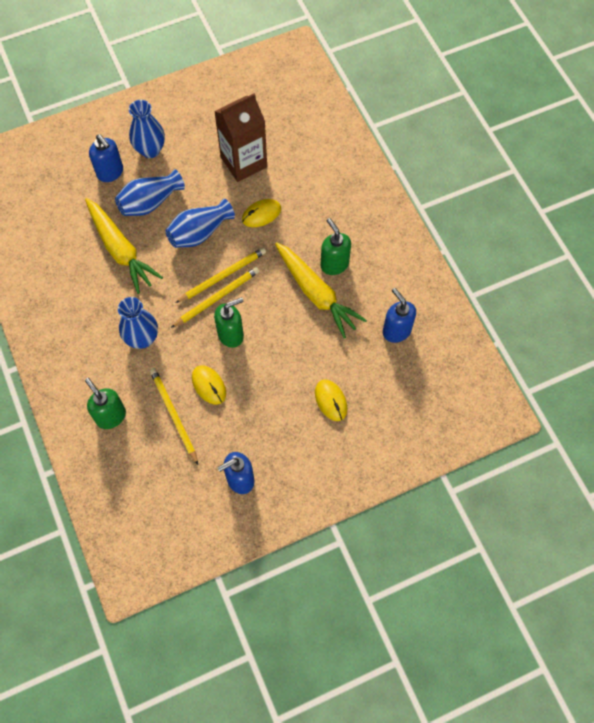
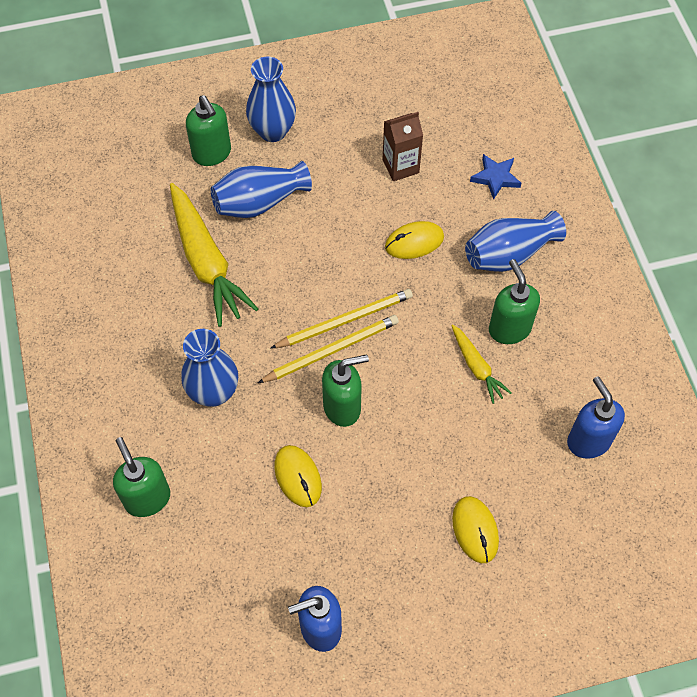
camera: 10 degrees right, 5 degrees down
(110, 172) = (212, 154): blue soap dispenser -> green soap dispenser
(173, 415) = (239, 512): yellow pencil -> none
(199, 233) = (321, 255): blue vase -> blue vase (509, 254)
(243, 162) = (400, 166): brown carton -> brown carton, size x0.58
(310, 160) = (495, 178): none -> blue star
(316, 293) = (477, 367): yellow carrot -> yellow carrot, size x0.51

